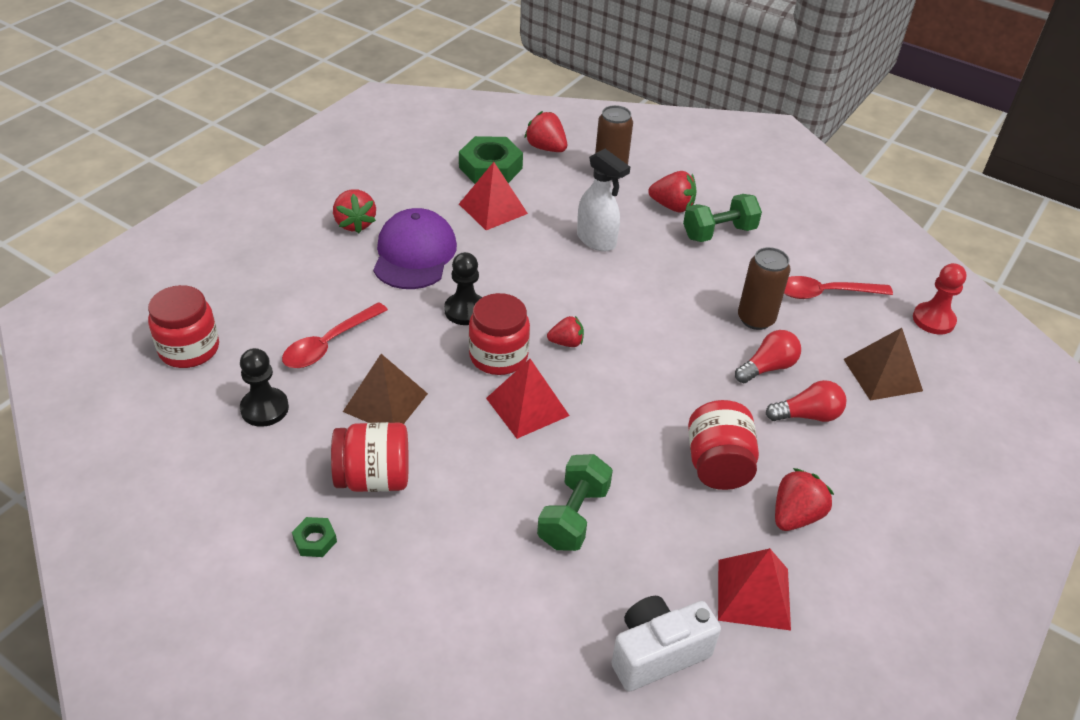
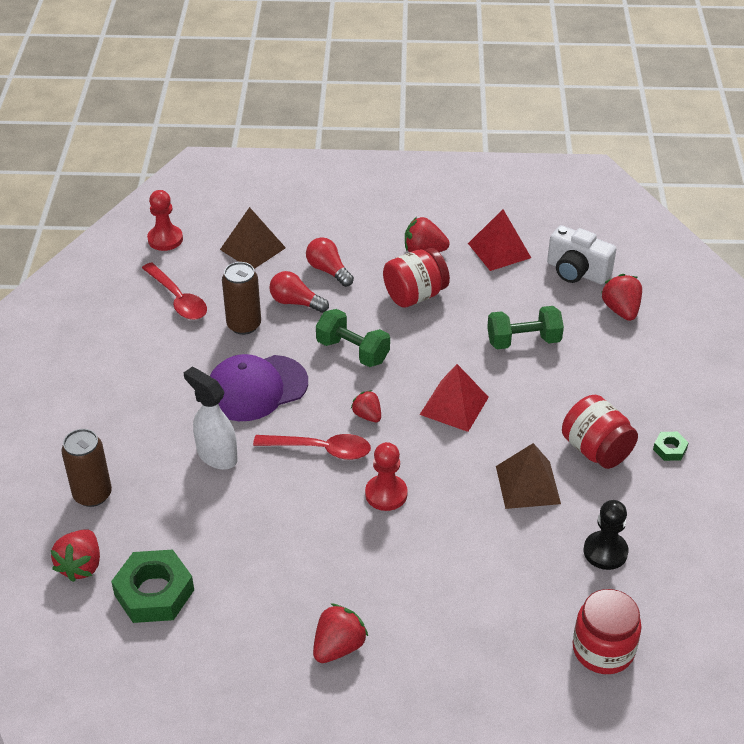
camera: 120 degrees left, 0 degrees up
(329, 344) = (505, 558): red spoon -> red spoon (320, 449)
(414, 254) = (344, 571): purple cap -> purple cap (256, 388)
(465, 310) = (386, 494): black pawn -> red pawn
(493, 209) = (226, 552): red pyramid -> none
(498, 356) = (419, 446): red jar -> none
(596, 240) = (216, 455): white spray bottle -> white spray bottle turned 60 degrees counterclockwise
(672, 206) = (120, 427): red strawberry -> red strawberry (621, 310)
(719, 233) = (140, 383): green dumbbell -> green dumbbell (352, 351)

